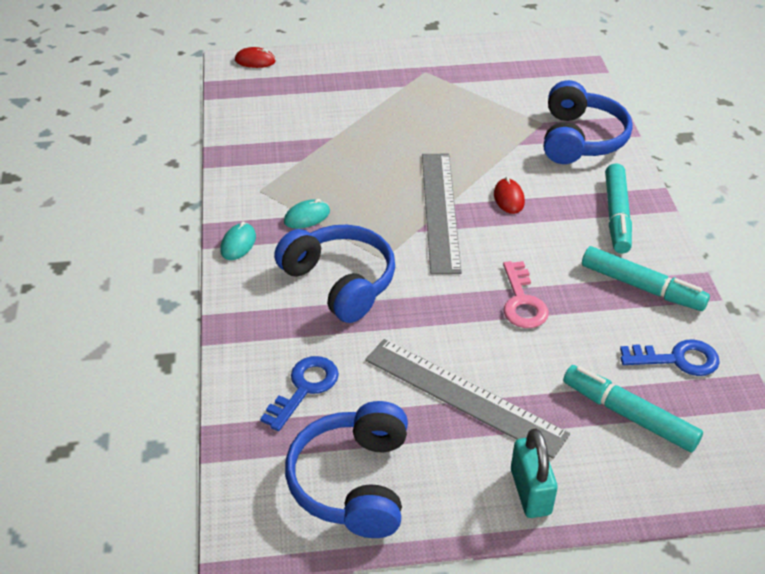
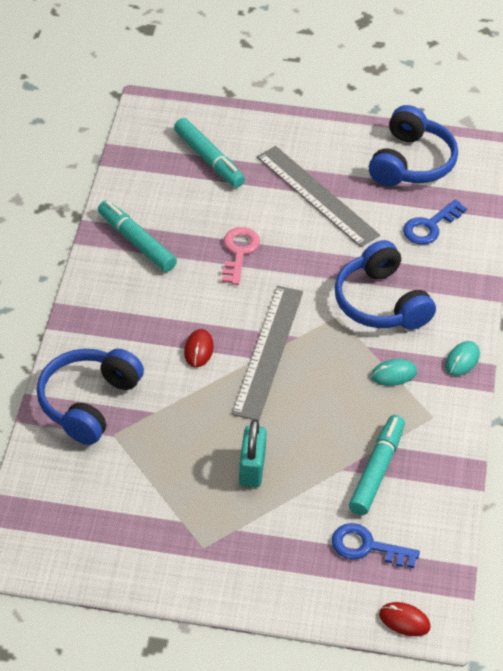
camera: 165 degrees left, 5 degrees up
(530, 492) = (299, 133): turquoise padlock -> turquoise padlock (252, 468)
(616, 215) = (112, 309): turquoise marker -> turquoise marker (377, 470)
(677, 359) = (149, 185): blue key -> blue key (367, 547)

